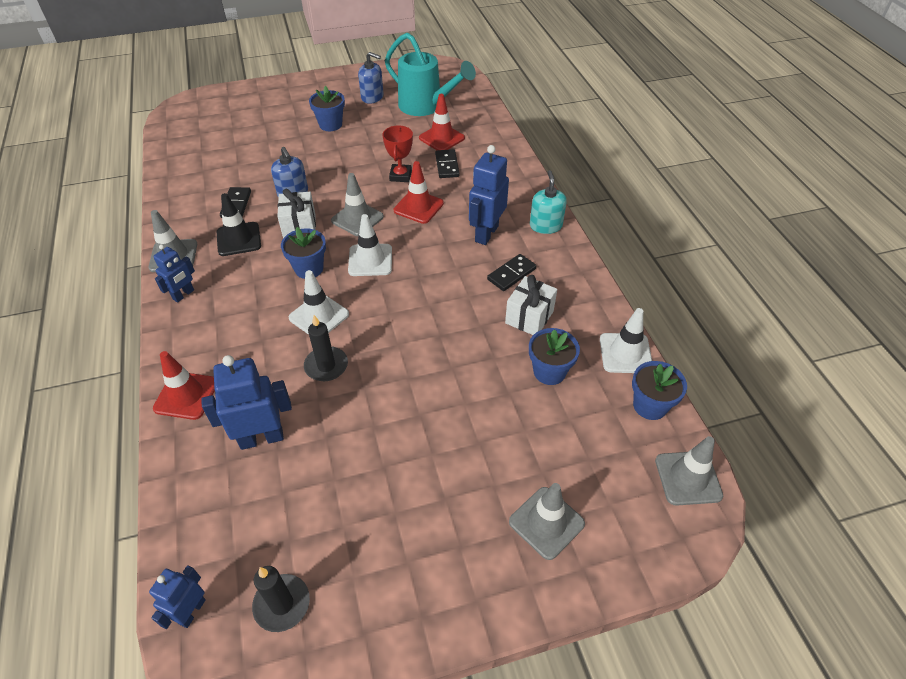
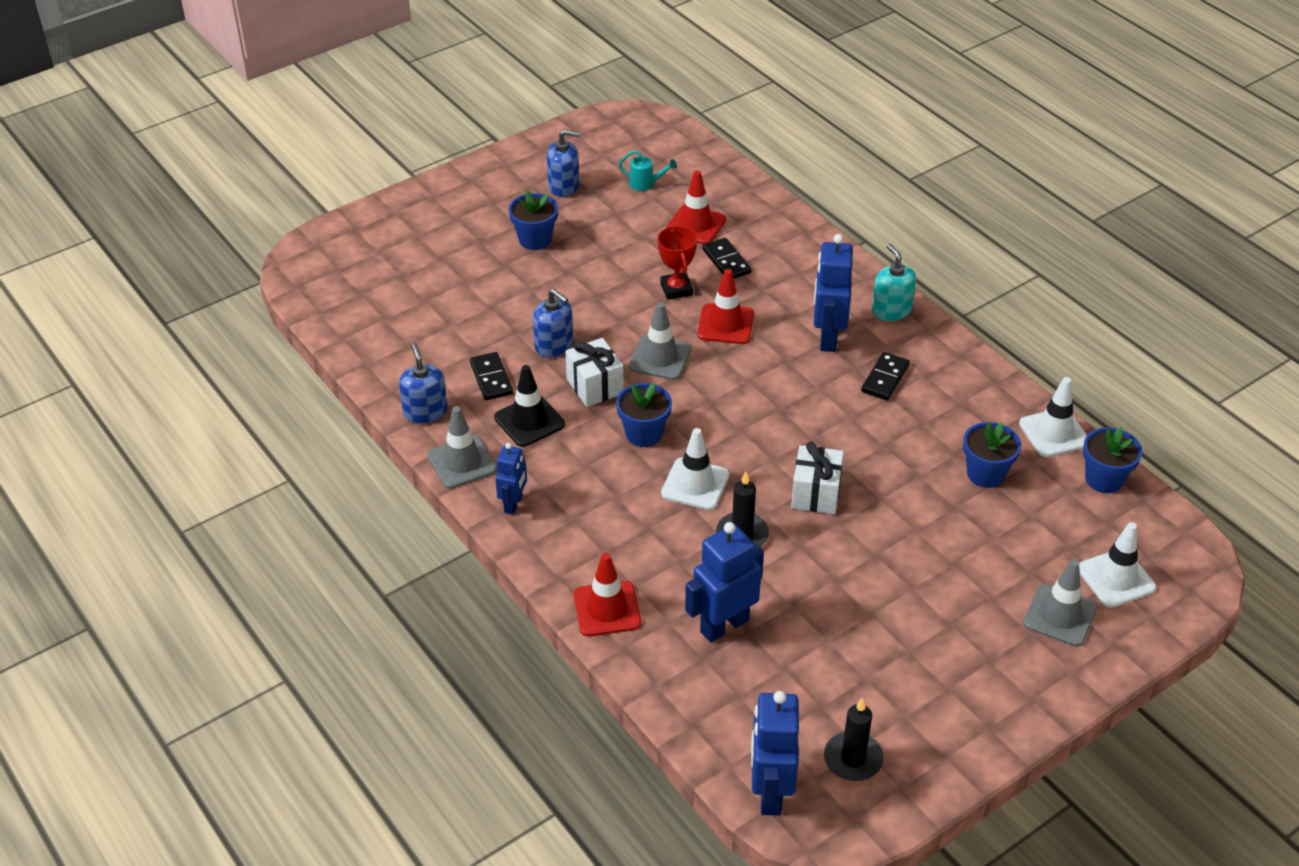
camera: 20 degrees left, 5 degrees down
(178, 215) = (425, 411): none -> blue soap dispenser
(191, 611) = (770, 792): blue robot -> blue robot, size x1.66
(370, 260) = (711, 404): white traffic cone -> white traffic cone (1116, 578)
(425, 106) = (645, 184): turquoise watering can -> turquoise watering can, size x0.40
(529, 317) = (932, 422): white gift -> white gift (816, 494)
(688, 478) = (1171, 537): grey traffic cone -> none

